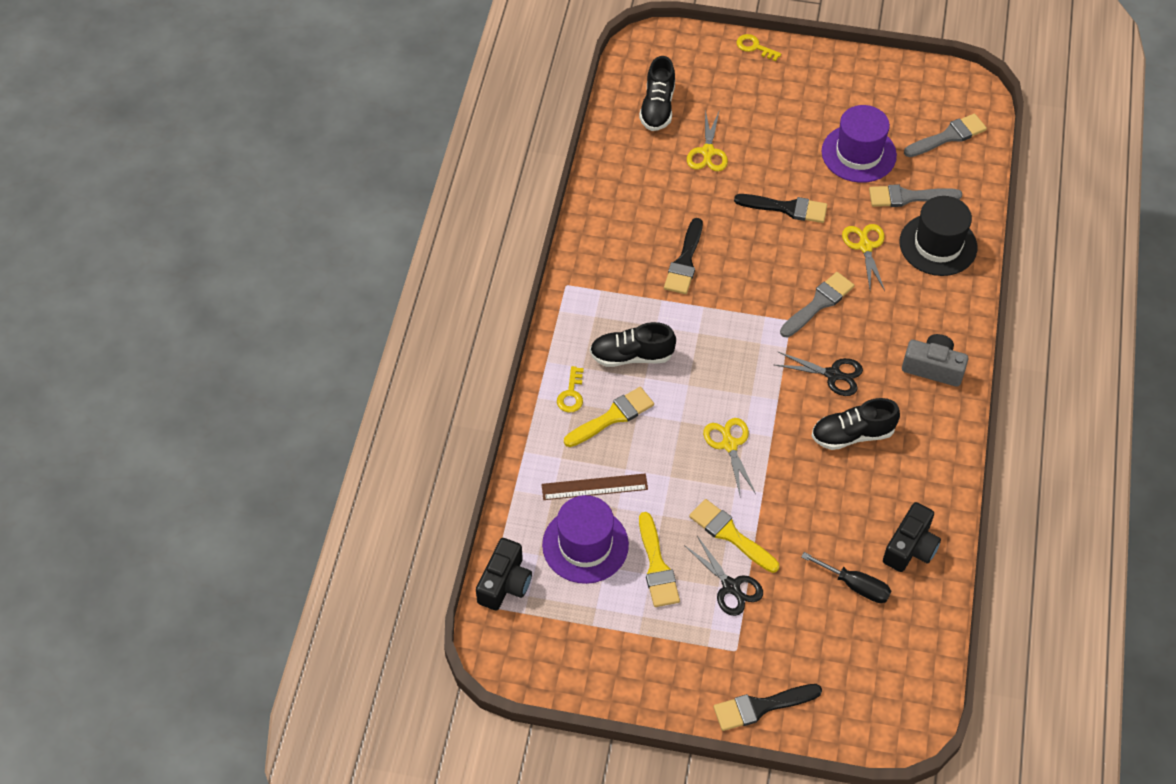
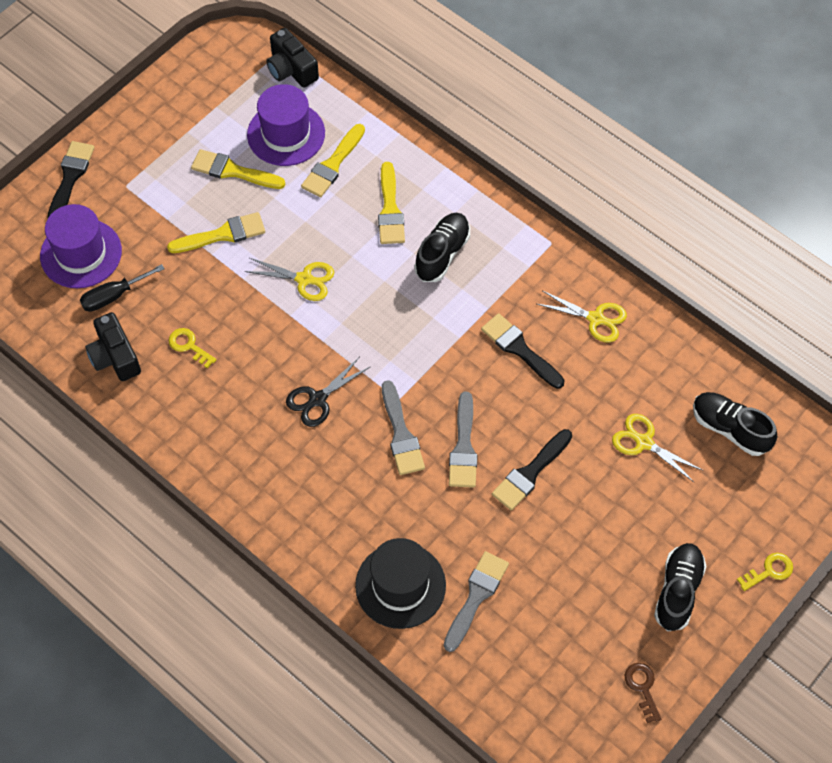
camera: 120 degrees right, 5 degrees up
(571, 394) = (433, 191): yellow key -> yellow key (189, 346)
(594, 487) = (332, 165): brown ruler -> yellow brush
(731, 586) = (178, 210): black scissors -> none
(852, 434) = (248, 378): black shoe -> black shoe (678, 591)
(858, 153) = (561, 584): purple hat -> purple hat (81, 253)
(865, 247) = (440, 516): yellow scissors -> yellow scissors (595, 319)
(894, 81) = (642, 688): none -> brown key
(933, 368) = (268, 488): grey camera -> none
(948, 136) = (532, 692): grey brush -> grey brush (463, 447)

